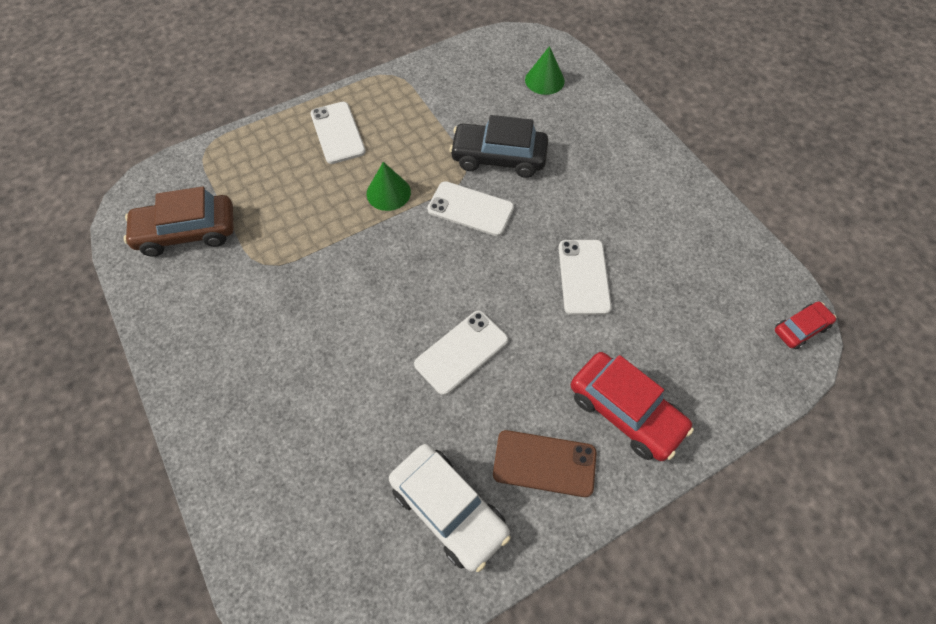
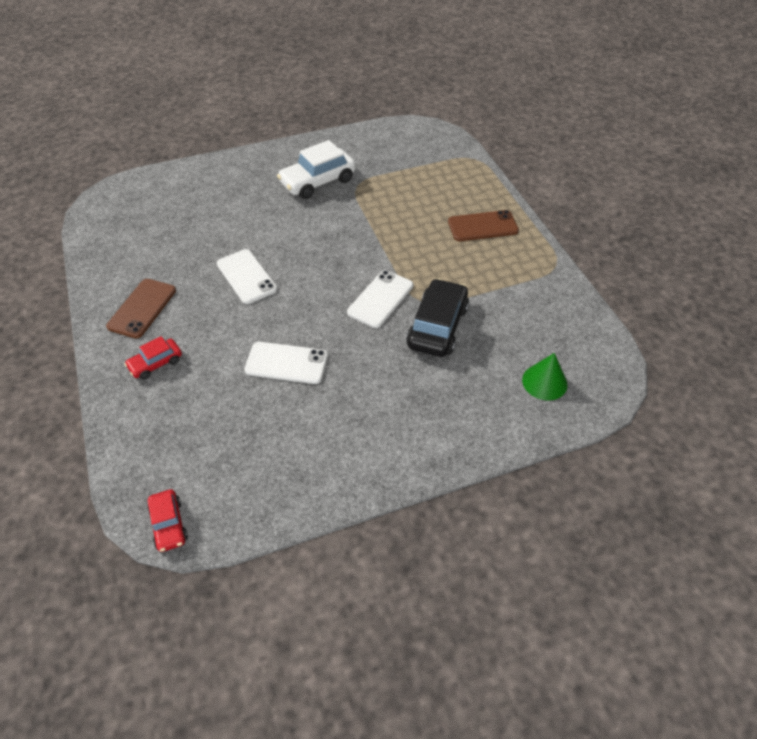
camera: 100 degrees right, 10 degrees down
(187, 232) = (395, 152): brown car -> none
(337, 133) = (482, 226): white phone -> brown phone
(388, 192) = (410, 251): green cone -> none
(449, 509) = (138, 257): white car -> white car (318, 182)
(625, 411) = (156, 363): red car -> red car, size x0.55

